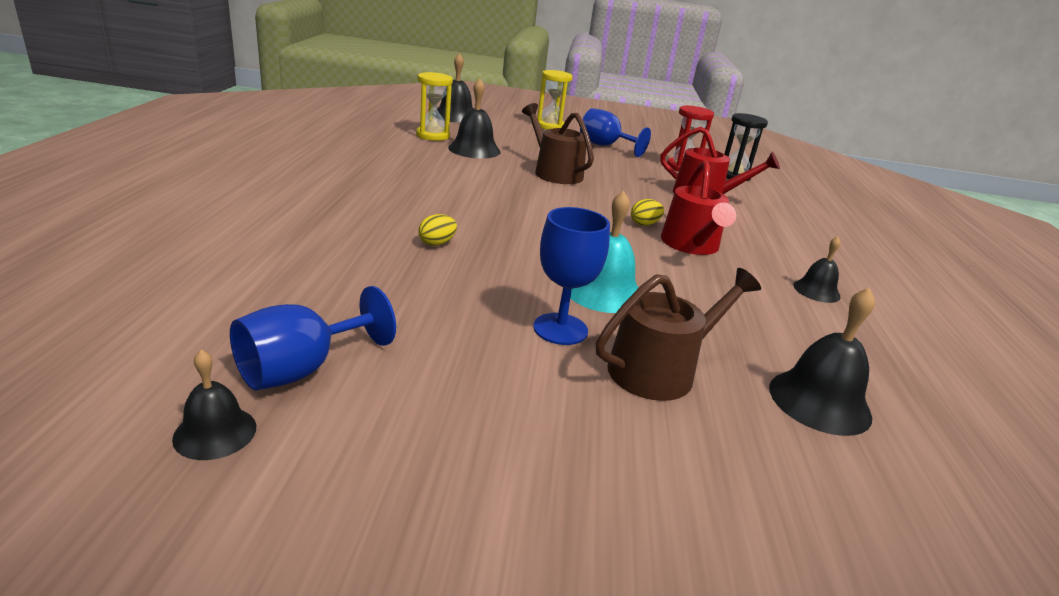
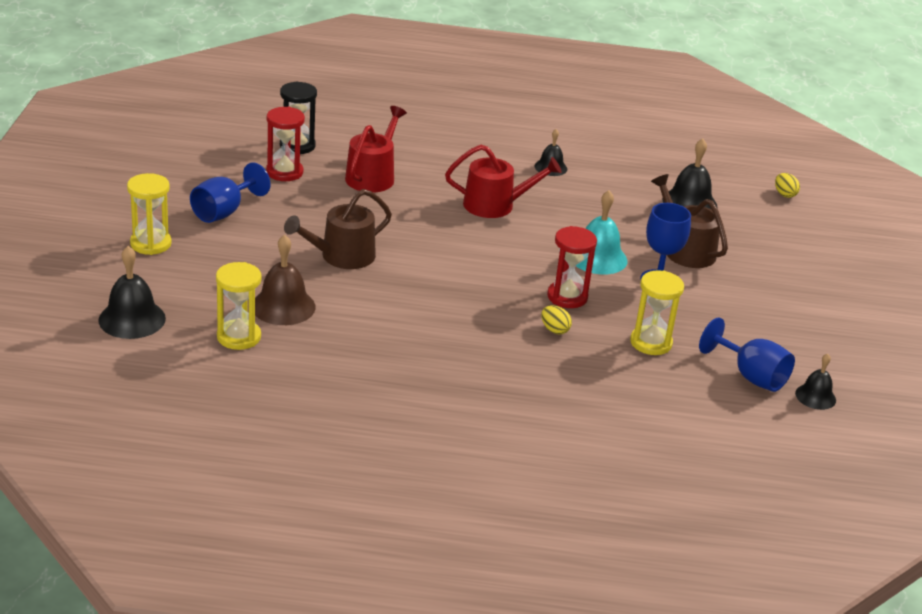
camera: 90 degrees left, 5 degrees up
(404, 298) = (651, 343): none -> yellow hourglass
(474, 149) = (283, 306): black bell -> brown bell
(506, 259) = (567, 297): none -> red hourglass
(644, 224) = (460, 221): yellow egg -> yellow egg (784, 194)

